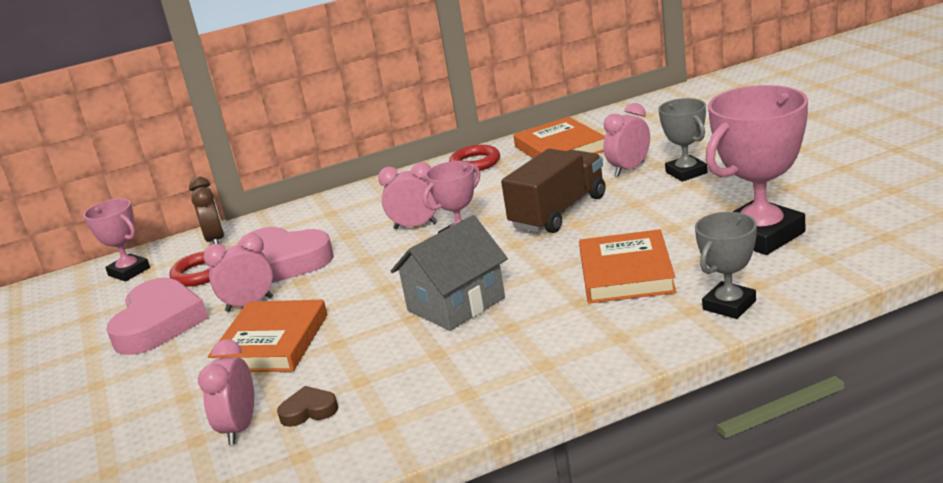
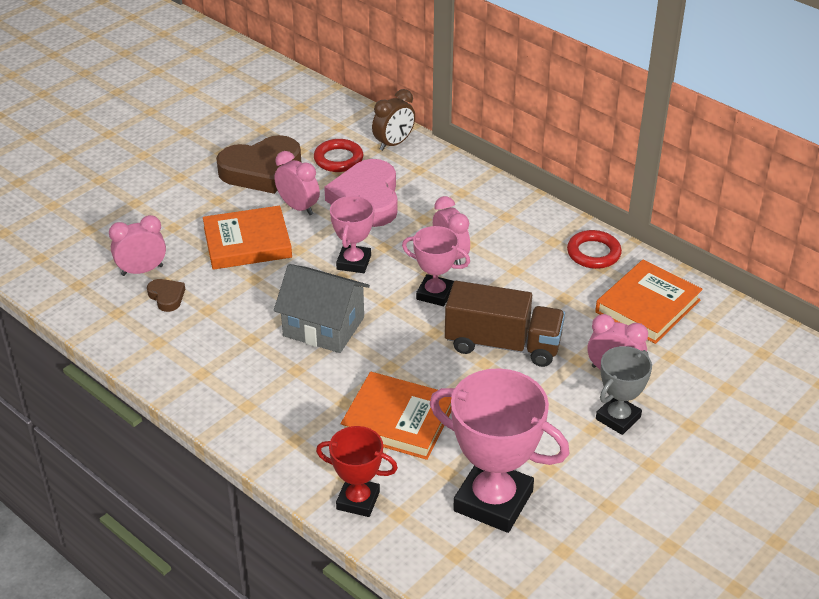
camera: 60 degrees right, 15 degrees up
(129, 272) = (332, 118): pink trophy -> pink trophy (353, 262)
(158, 323) = (261, 170): pink heart -> brown heart
(626, 273) = (398, 420): orange book -> orange book turned 45 degrees clockwise
(729, 305) = (358, 500): grey trophy -> red trophy

